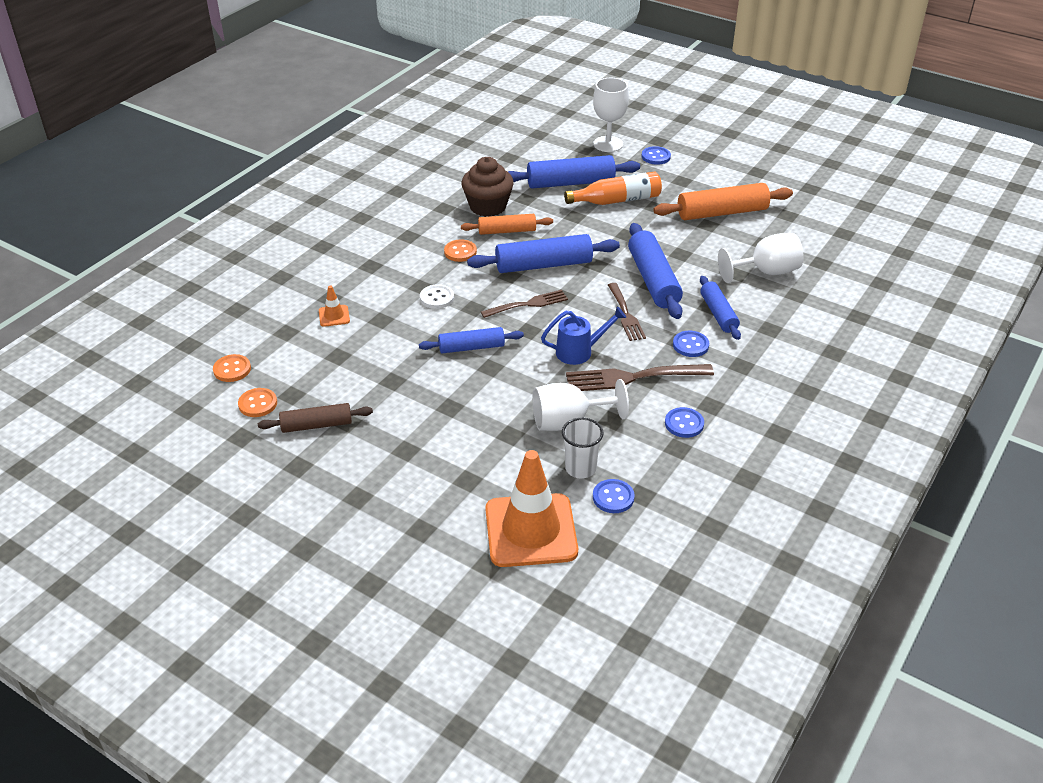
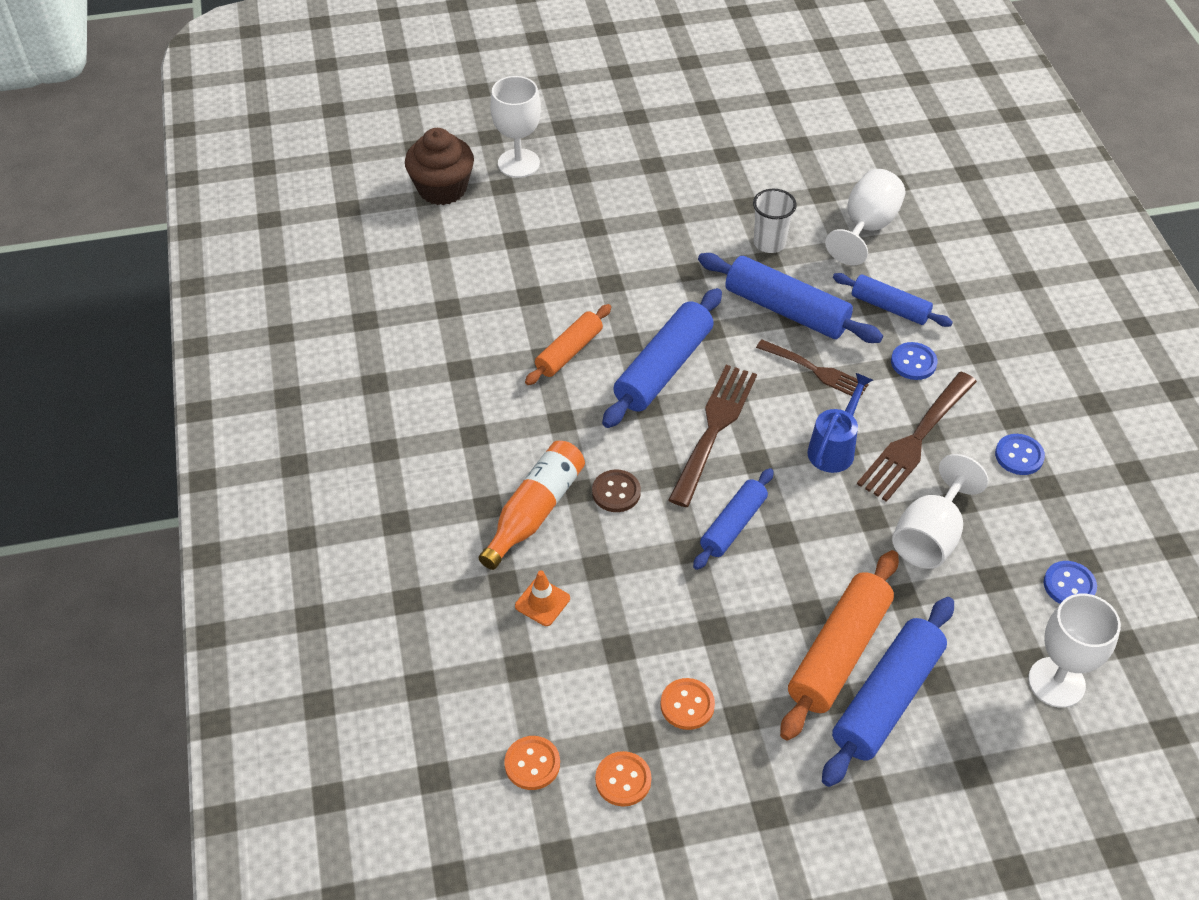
camera: 45 degrees left, 10 degrees up
(316, 425) = (718, 749): brown rolling pin -> none
(437, 298) = (616, 492): white button -> brown button
(460, 252) = (558, 415): orange button -> orange button (687, 705)
(488, 206) = (505, 333): brown cupcake -> brown cupcake (442, 189)
(528, 304) = (714, 429): brown fork -> brown fork, size x1.52
(531, 530) = (1056, 682): orange traffic cone -> white goblet
(570, 183) = (548, 242): blue rolling pin -> blue rolling pin (886, 699)
(580, 468) = (1006, 578): white cup -> white cup (769, 243)
(617, 200) = (624, 233): orange bottle -> orange bottle (535, 511)
(656, 157) = (588, 149): blue button -> none
(722, 213) = (740, 181): orange rolling pin -> orange rolling pin (839, 652)

